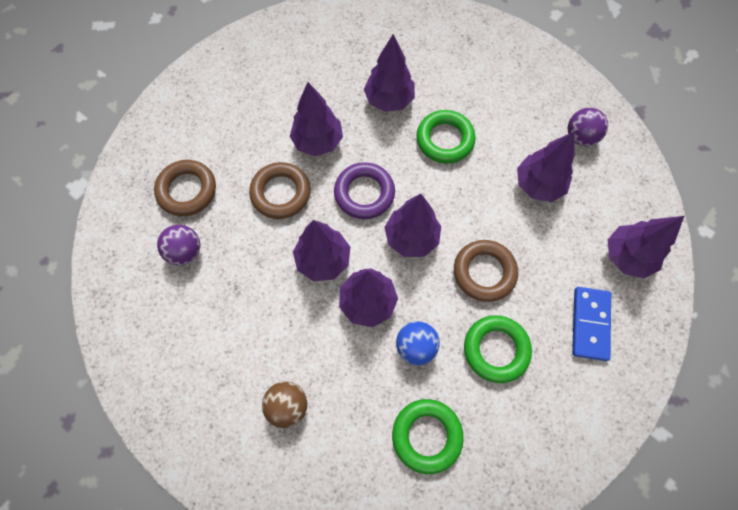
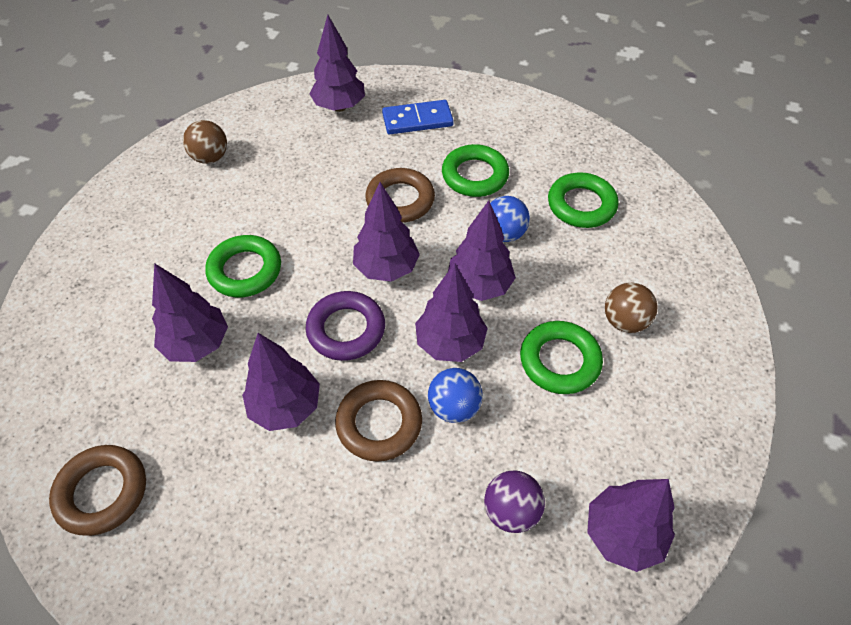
camera: 110 degrees left, 15 degrees down
(187, 190) = (420, 553): brown ring -> brown ring (102, 492)
(271, 244) = (454, 407): none -> blue ball
(275, 334) = (559, 361): none -> green ring
(538, 185) = (281, 179): purple tree -> purple tree (622, 534)
(580, 137) = (210, 157): purple ball -> brown ball

